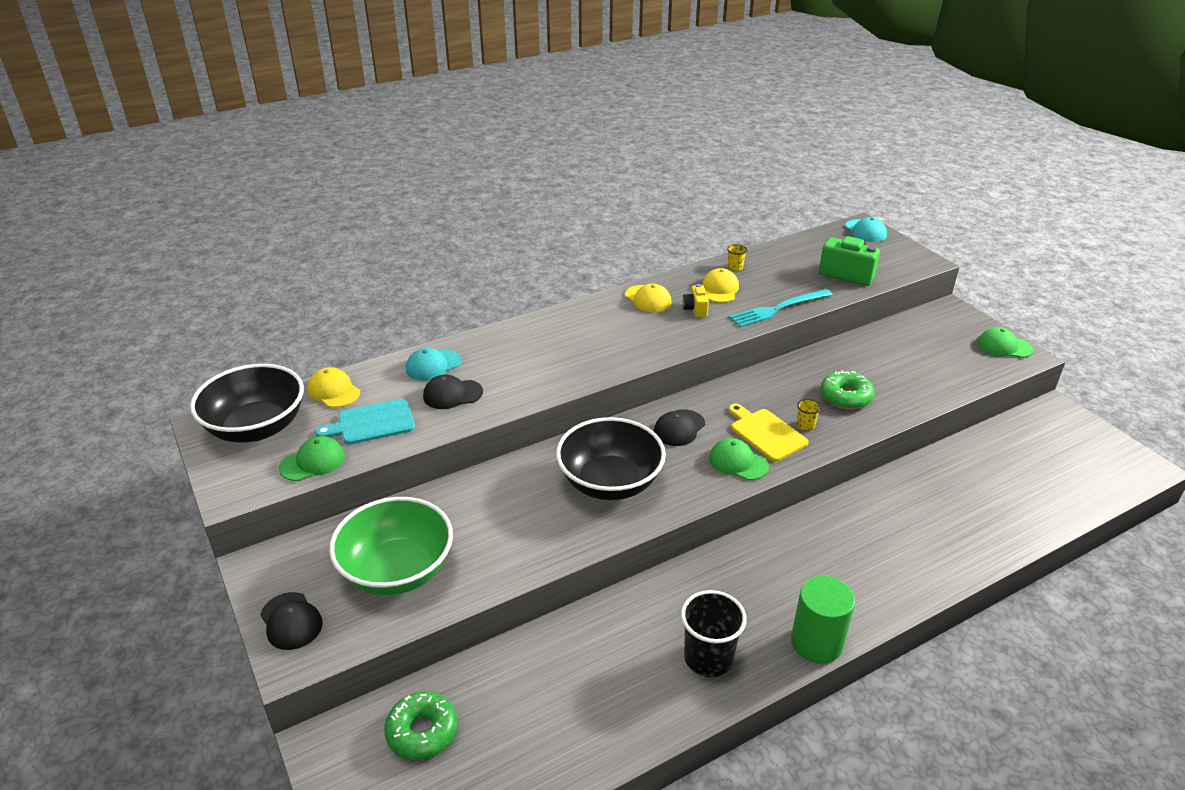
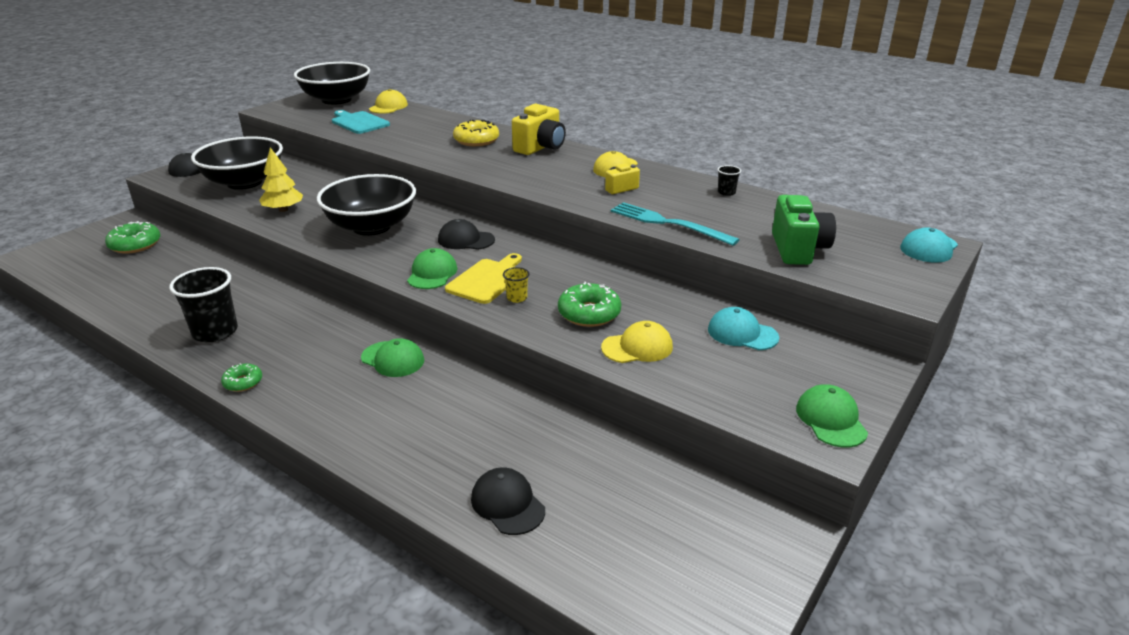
camera: 65 degrees right, 5 degrees down
(313, 462) = (308, 118): green cap -> green cap (393, 359)
(397, 570) = (244, 182): green bowl -> black bowl
(433, 365) = (440, 123): turquoise cap -> turquoise cap (742, 333)
(452, 394) = (408, 135): black cap -> black cap (507, 504)
(512, 354) = (476, 140): none -> yellow donut
(515, 544) = (283, 209): none -> yellow tree
(565, 323) = (540, 147): none -> yellow camera
(720, 289) = (672, 192): yellow cap -> yellow cap (637, 347)
(735, 267) = (726, 192): yellow cup -> black cup
(816, 643) = (243, 382): green cylinder -> green donut

